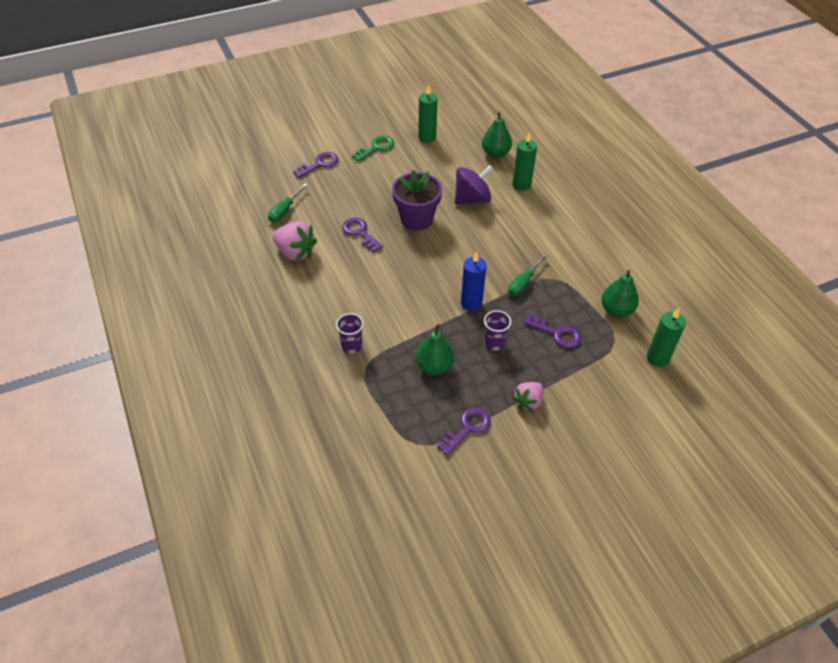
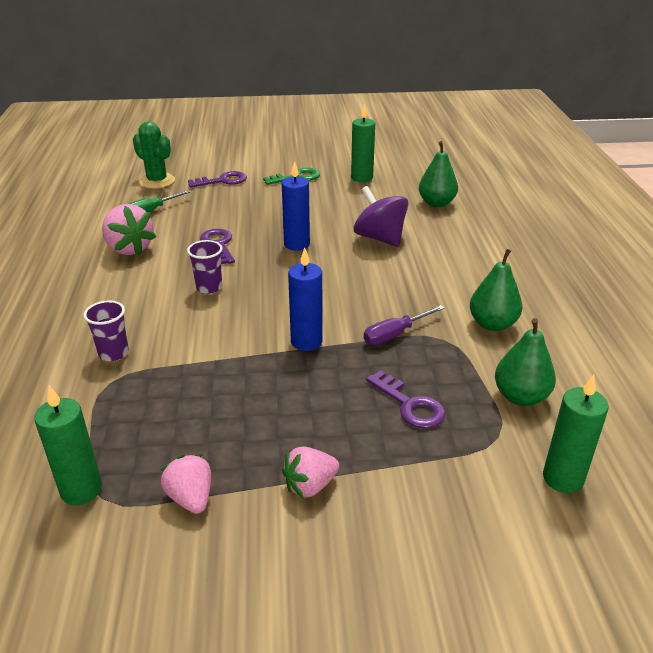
camera: 20 degrees right, 15 degrees down
(266, 176) = (157, 181): none -> green cactus
(417, 219) = (297, 244): purple flower pot -> blue candle
(434, 367) = (202, 403): green pear -> green pear (492, 324)
(467, 428) = (191, 498): purple key -> pink strawberry
(472, 199) = (380, 238): purple spinning top -> purple spinning top turned 120 degrees counterclockwise
(494, 343) = (308, 395): purple cup -> purple cup (209, 287)
(521, 185) = (453, 236): green candle -> green candle (81, 490)
(523, 283) = (395, 334): green screwdriver -> purple screwdriver

